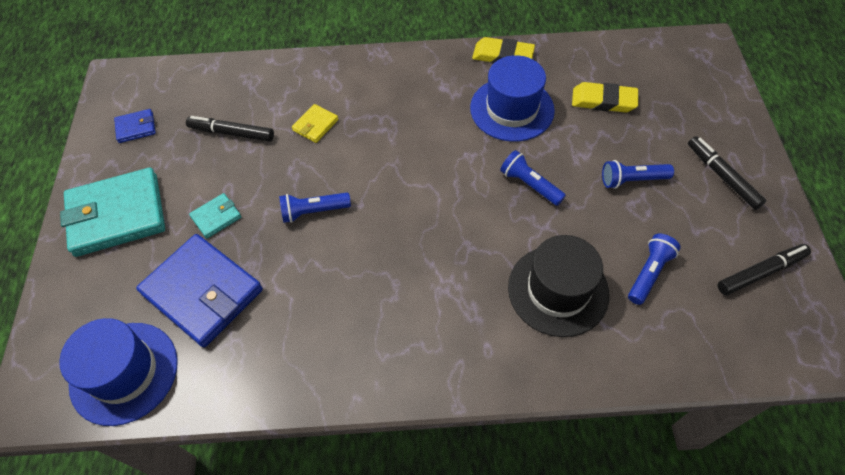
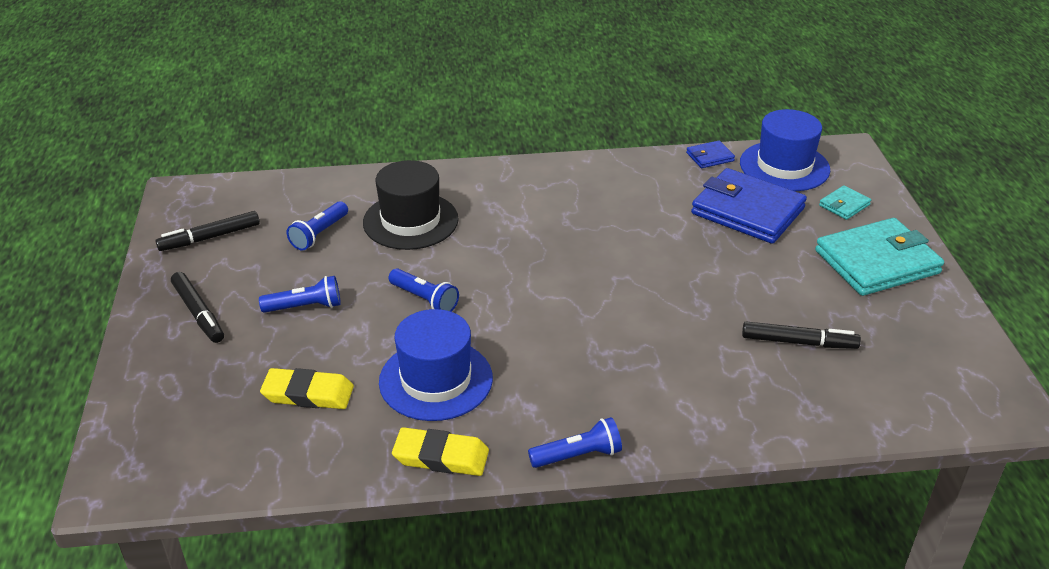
camera: 175 degrees right, 20 degrees down
(136, 127) = (927, 345): blue wallet -> blue wallet (710, 157)
(216, 217) = (768, 263): turquoise wallet -> turquoise wallet (844, 205)
(313, 211) = (664, 270): blue flashlight -> blue flashlight (578, 455)
(315, 125) = (694, 354): yellow wallet -> none

